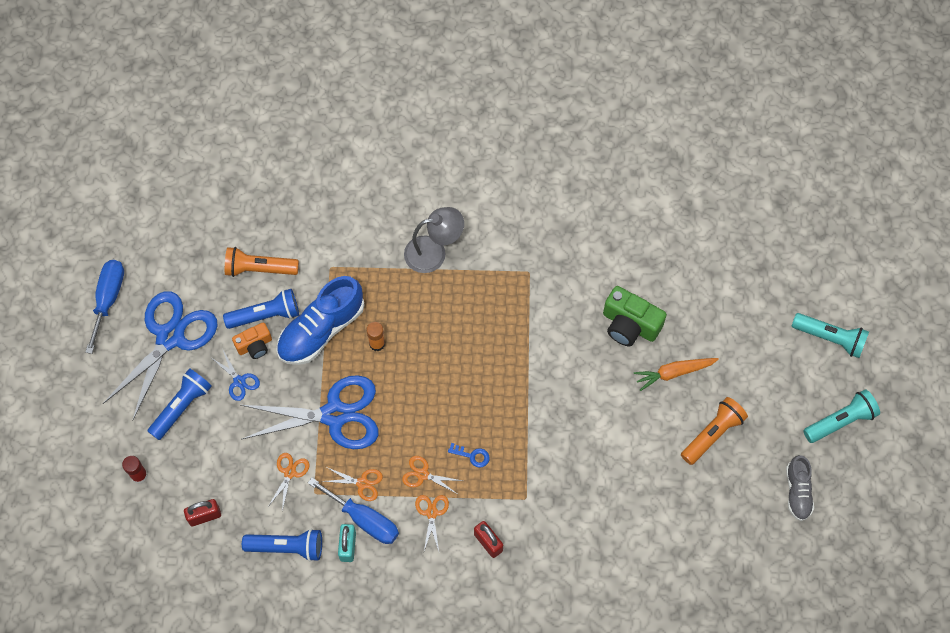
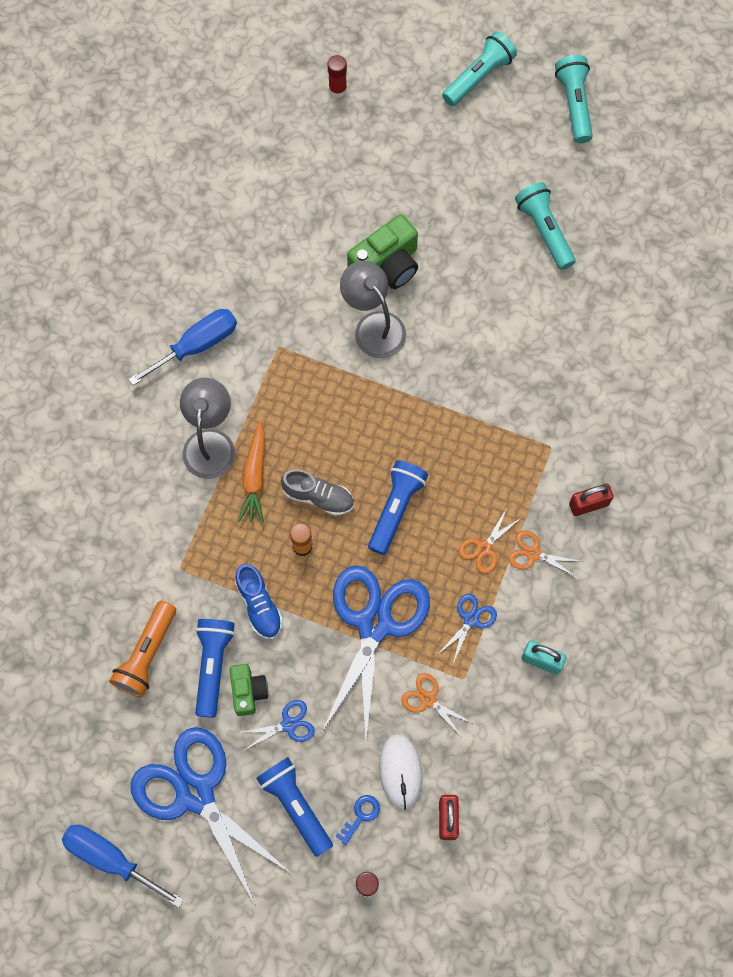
camera: 70 degrees left, 5 degrees up
(229, 471) = (400, 771): none -> white mouse
(255, 345) = (248, 691): orange camera -> green camera
(287, 547) = (520, 731): blue flashlight -> blue flashlight (396, 509)
(321, 330) = (259, 605): blue shoe -> blue shoe, size x0.57
(362, 483) = (471, 620): orange scissors -> blue scissors
(364, 519) = (515, 632): blue screwdriver -> blue screwdriver (197, 345)
(472, 456) = (480, 486): blue key -> blue key (360, 816)
(574, 333) = (373, 326): none -> grey lamp
(673, 373) = (460, 242): orange carrot -> orange carrot (255, 477)
(712, 434) = (544, 231): orange flashlight -> turquoise flashlight
(767, 237) = (337, 89): none -> red glue stick
(797, 492) = (636, 175): grey shoe -> grey shoe (318, 497)

